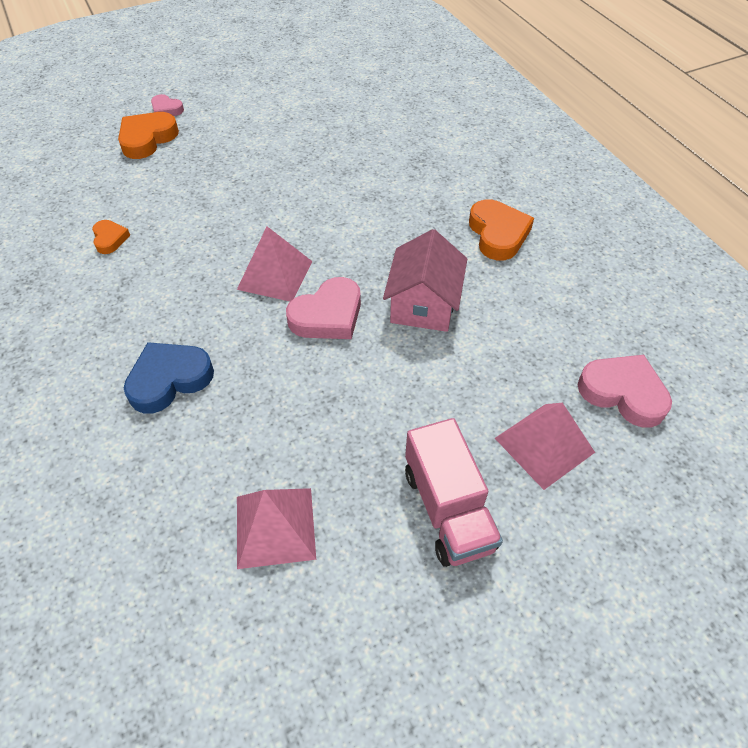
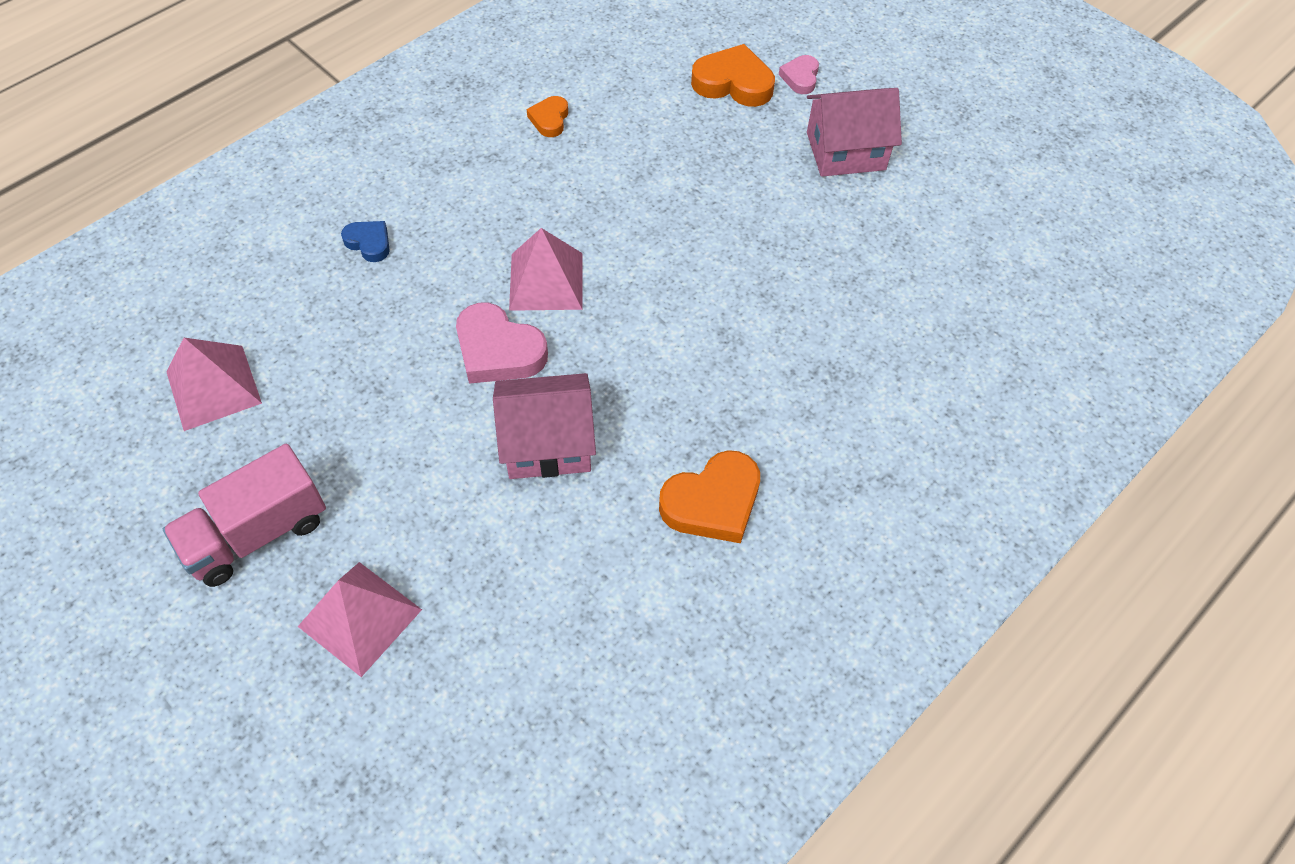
camera: 70 degrees right, 5 degrees up
(110, 239) = (549, 119): orange heart -> orange heart turned 135 degrees clockwise
(169, 380) = (369, 243): blue heart -> blue heart, size x0.56
(246, 108) = (845, 151): none -> pink house
(623, 393) = (462, 702): pink heart -> none

